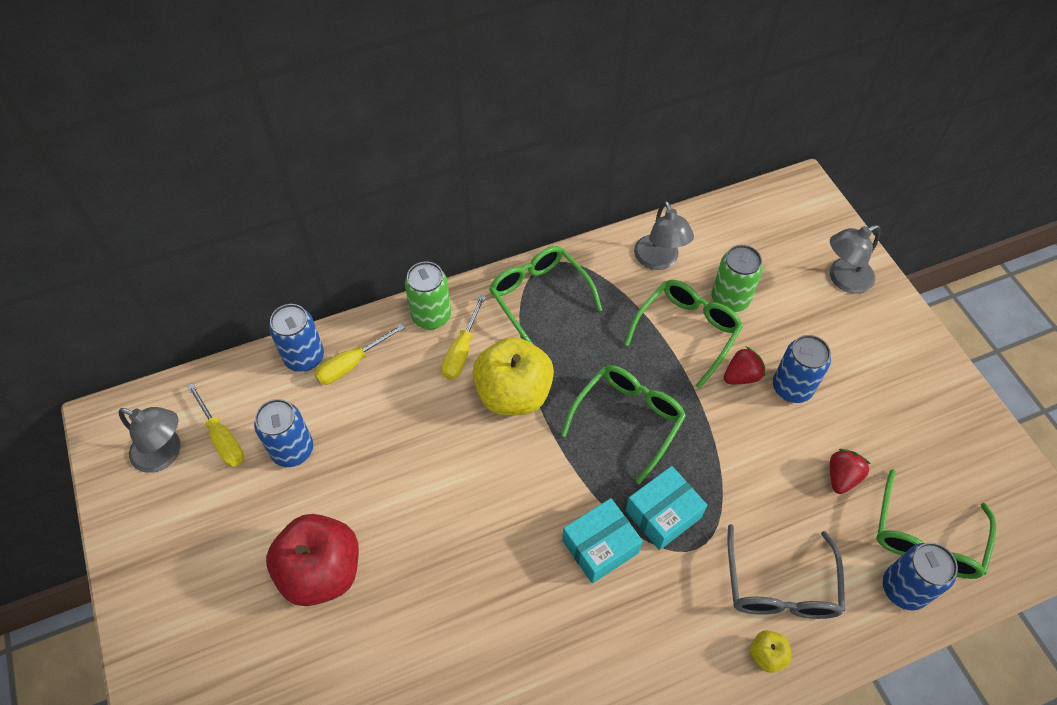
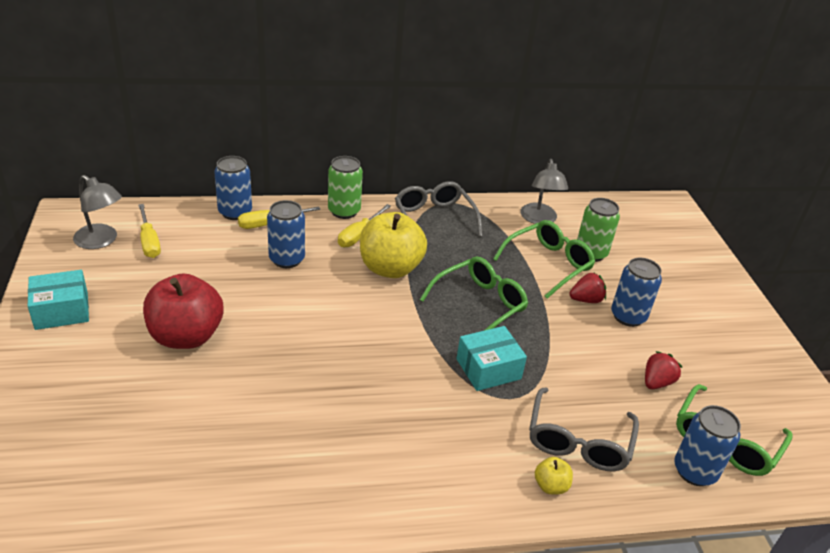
camera: 10 degrees right, 20 degrees down
(292, 450) = (199, 261): blue can -> blue can (287, 259)
(539, 296) = (434, 218): green glasses -> grey glasses
(600, 546) = (426, 376): turquoise box -> turquoise box (62, 311)
(843, 279) = (692, 262): grey lamp -> none

